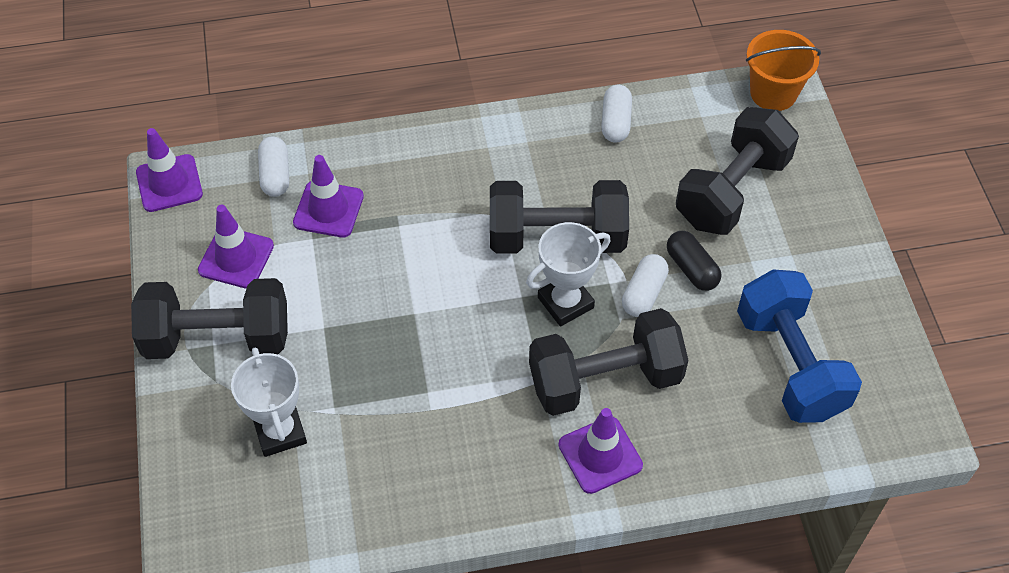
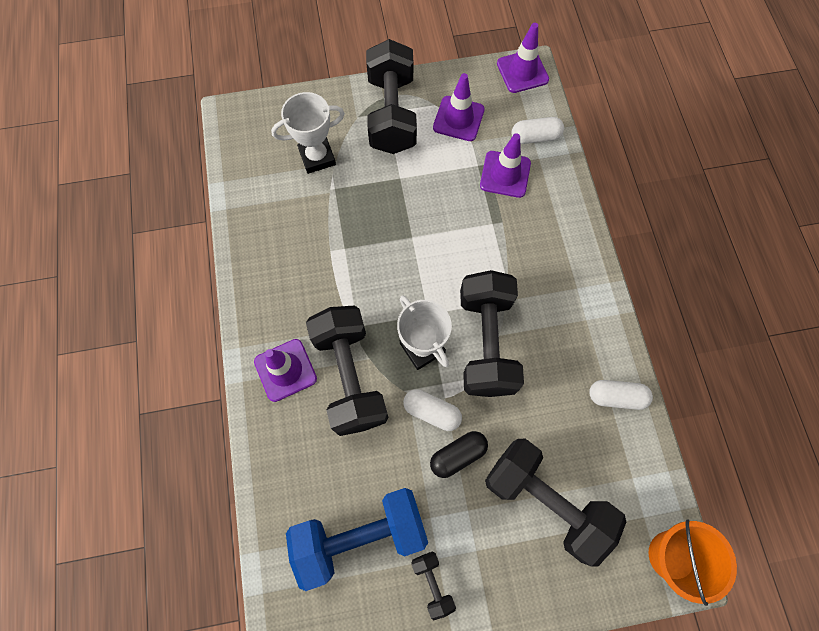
camera: 90 degrees right, 15 degrees up
(829, 295) = (432, 582): none -> black dumbbell

